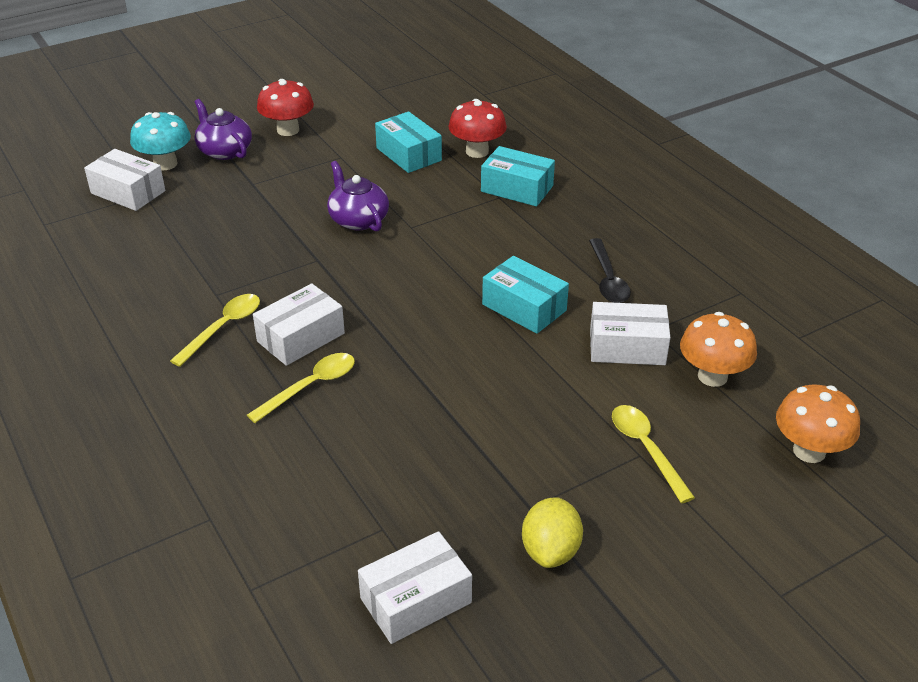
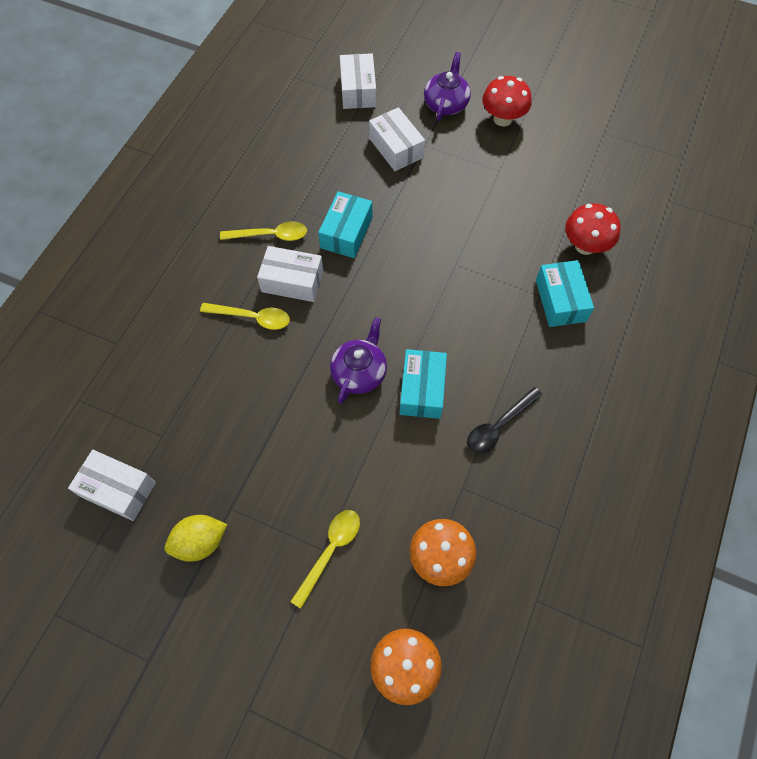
camera: 55 degrees right, 25 degrees up
(165, 164) = (403, 85): turquoise mushroom -> none
(358, 219) = (436, 229): purple teapot -> purple teapot (359, 372)
(409, 154) = (541, 207): turquoise box -> turquoise box (346, 232)
(627, 347) = (429, 481): white box -> white box (396, 148)

